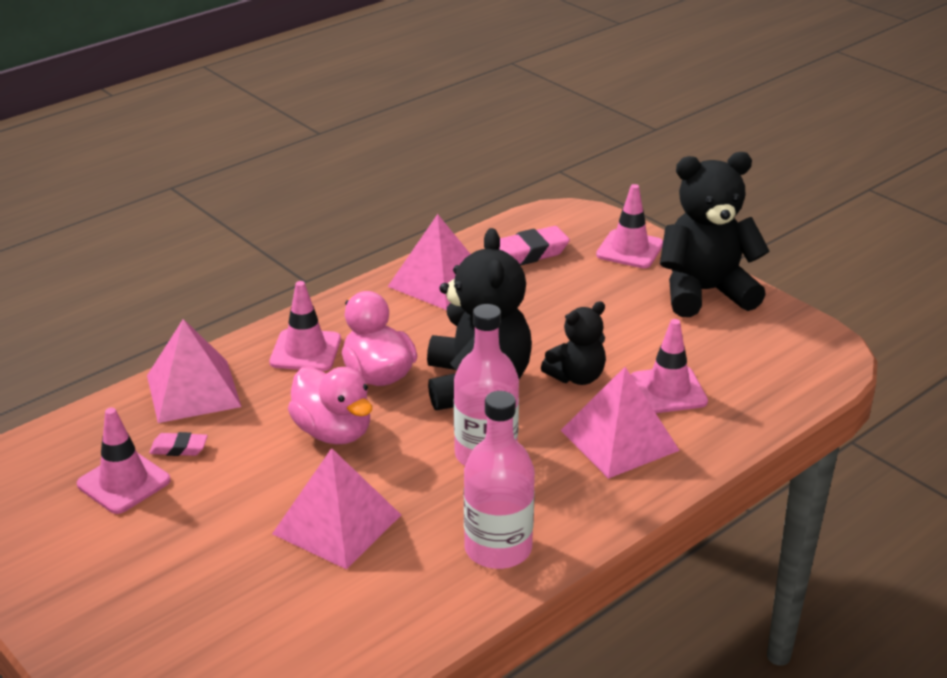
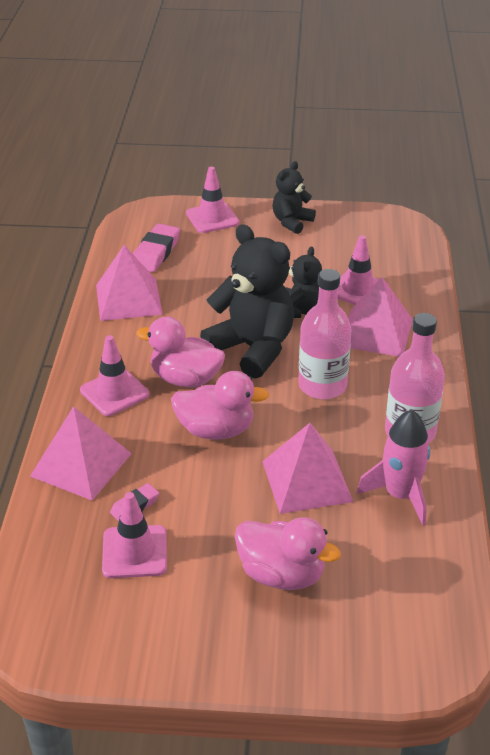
camera: 45 degrees left, 5 degrees up
(194, 581) = (281, 574): none -> pink duck
(395, 594) = (400, 495): none -> pink rocket
(705, 292) = (291, 222): black teddy bear -> black teddy bear, size x0.55

